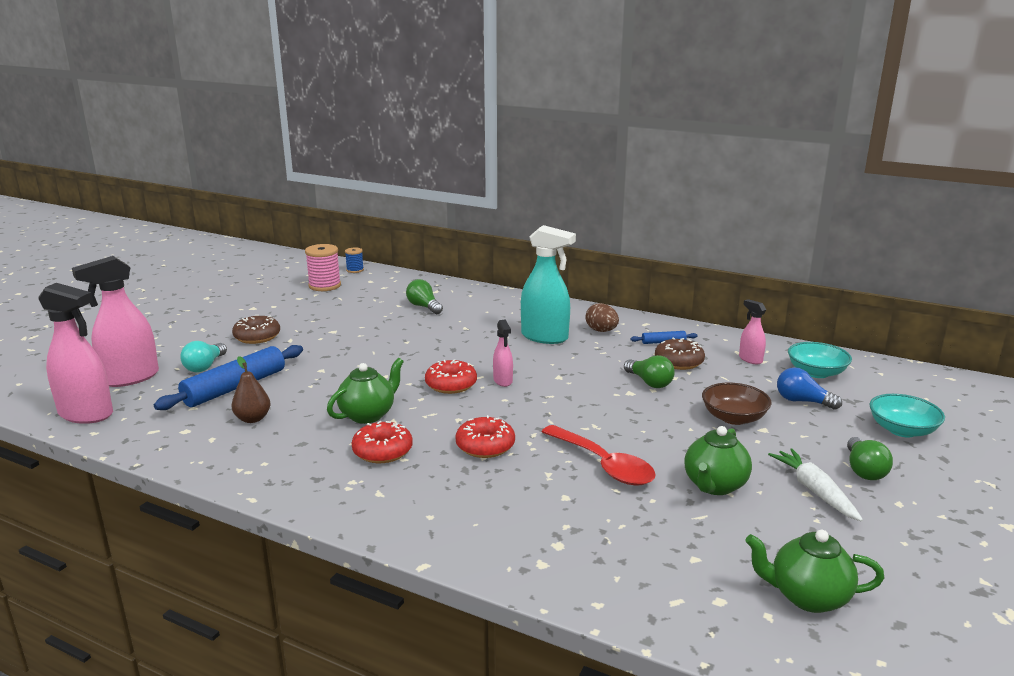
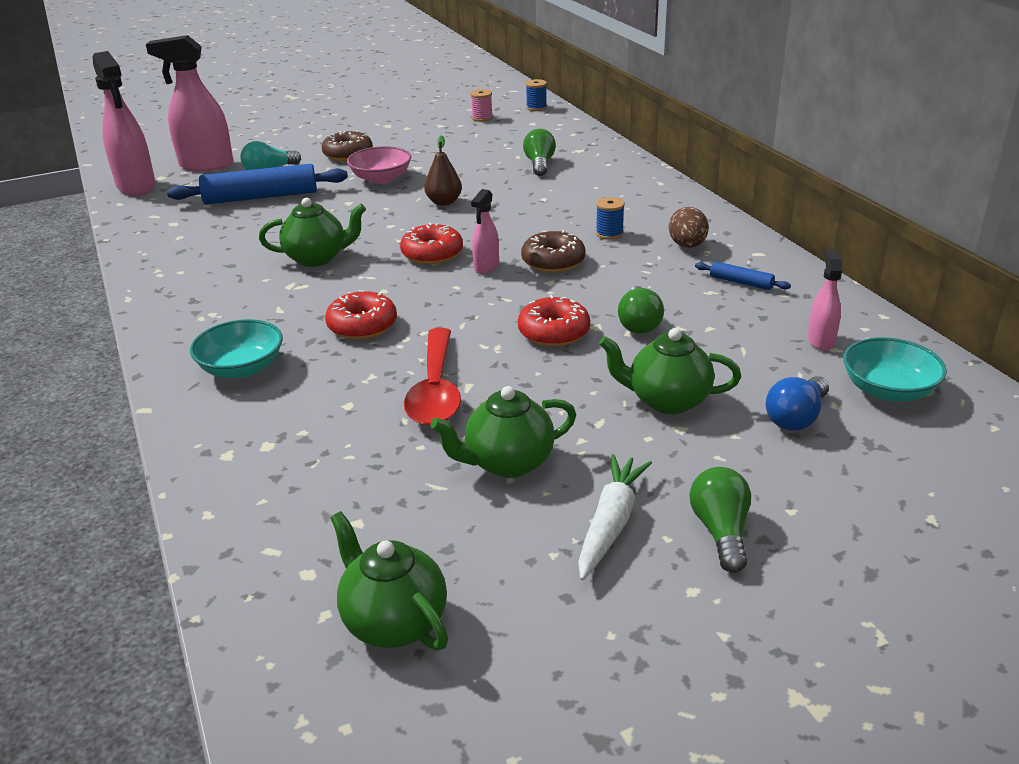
camera: 40 degrees right, 10 degrees up
(253, 419) = (231, 230): brown pear -> brown pear (444, 202)
(318, 346) = (381, 178): none -> pink bowl
(324, 286) = (482, 118): pink spool -> pink spool, size x0.57
(382, 451) = (275, 296): red donut -> red donut (554, 332)
(545, 337) = (609, 234): turquoise spray bottle -> blue spool
(679, 362) = (718, 312): brown donut -> brown donut (553, 262)
(733, 418) = (667, 400): brown bowl -> green teapot
(802, 401) = (796, 417): blue light bulb -> blue light bulb turned 120 degrees counterclockwise
(864, 470) = (721, 531): green light bulb -> green light bulb turned 135 degrees clockwise
(902, 430) = (876, 511): turquoise bowl -> turquoise bowl (242, 368)

